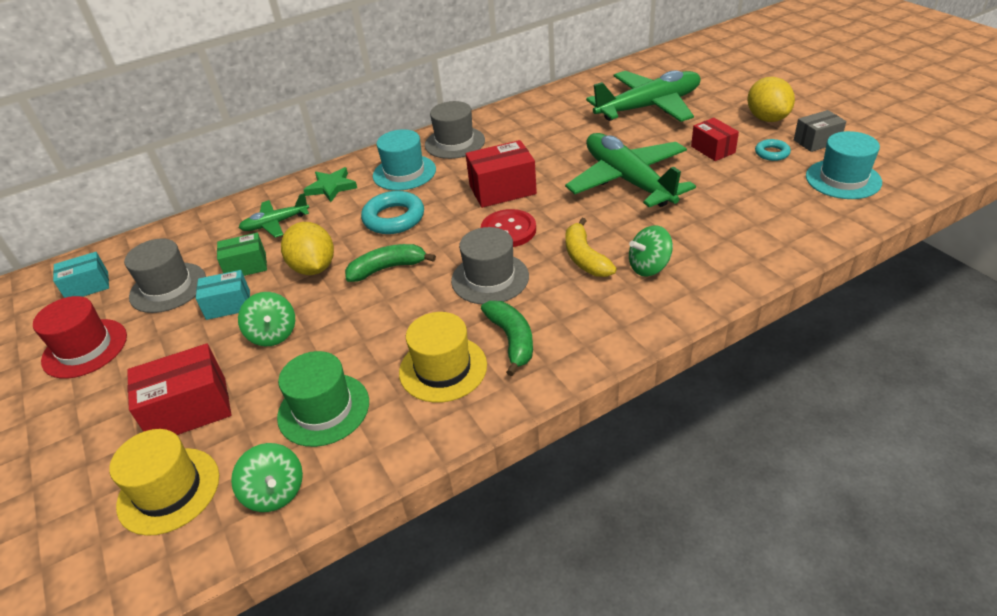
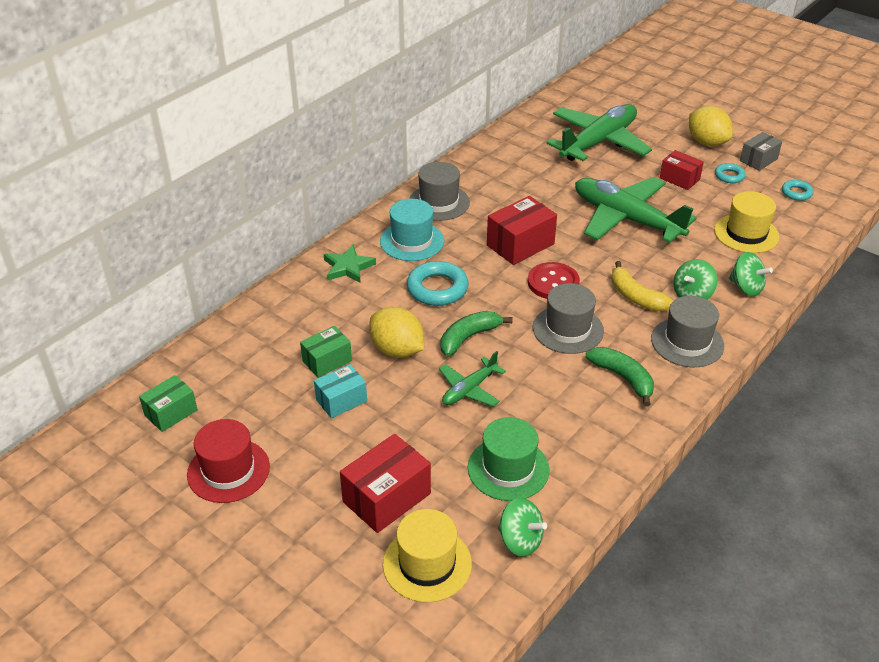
camera: 25 degrees left, 0 degrees up
(88, 286) = (171, 413): turquoise box -> green box
(168, 287) = (262, 396): grey hat -> grey hat (687, 342)
(273, 334) = (409, 417): green spinning top -> green spinning top (746, 287)
(275, 223) = (320, 314): green plane -> green plane (469, 389)
(443, 368) = (583, 413): yellow hat -> yellow hat (746, 233)
(843, 179) = (796, 193): turquoise hat -> turquoise ring

